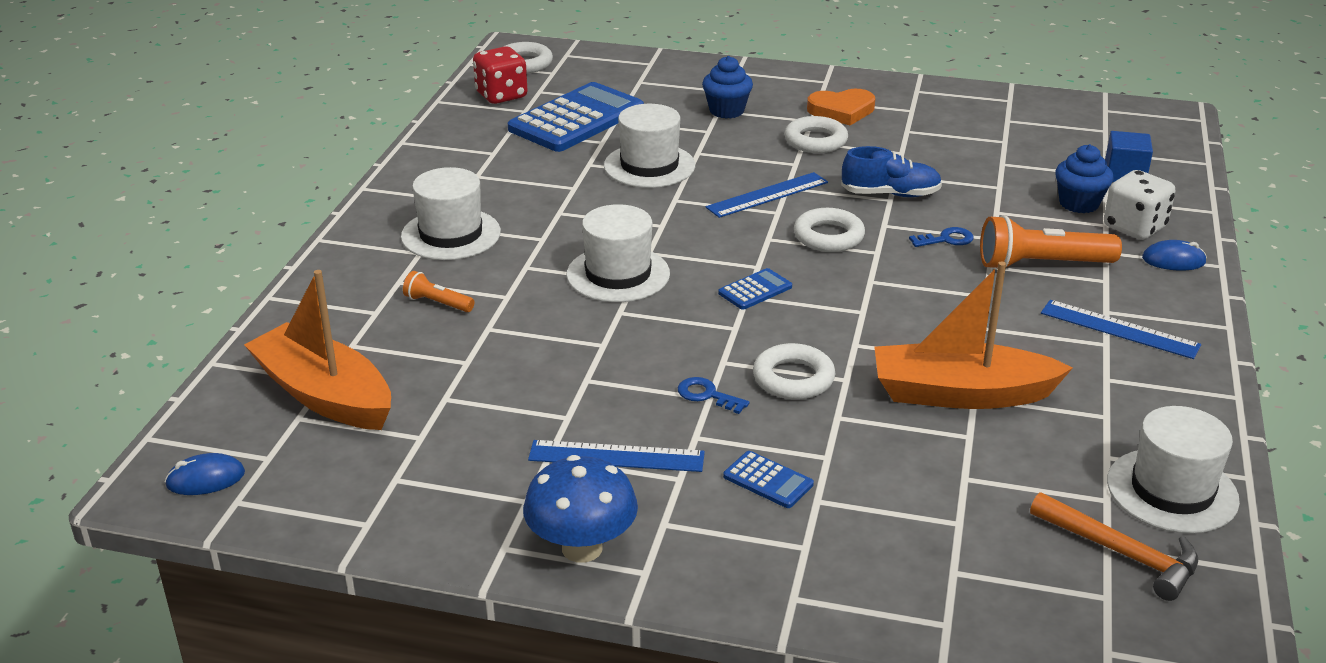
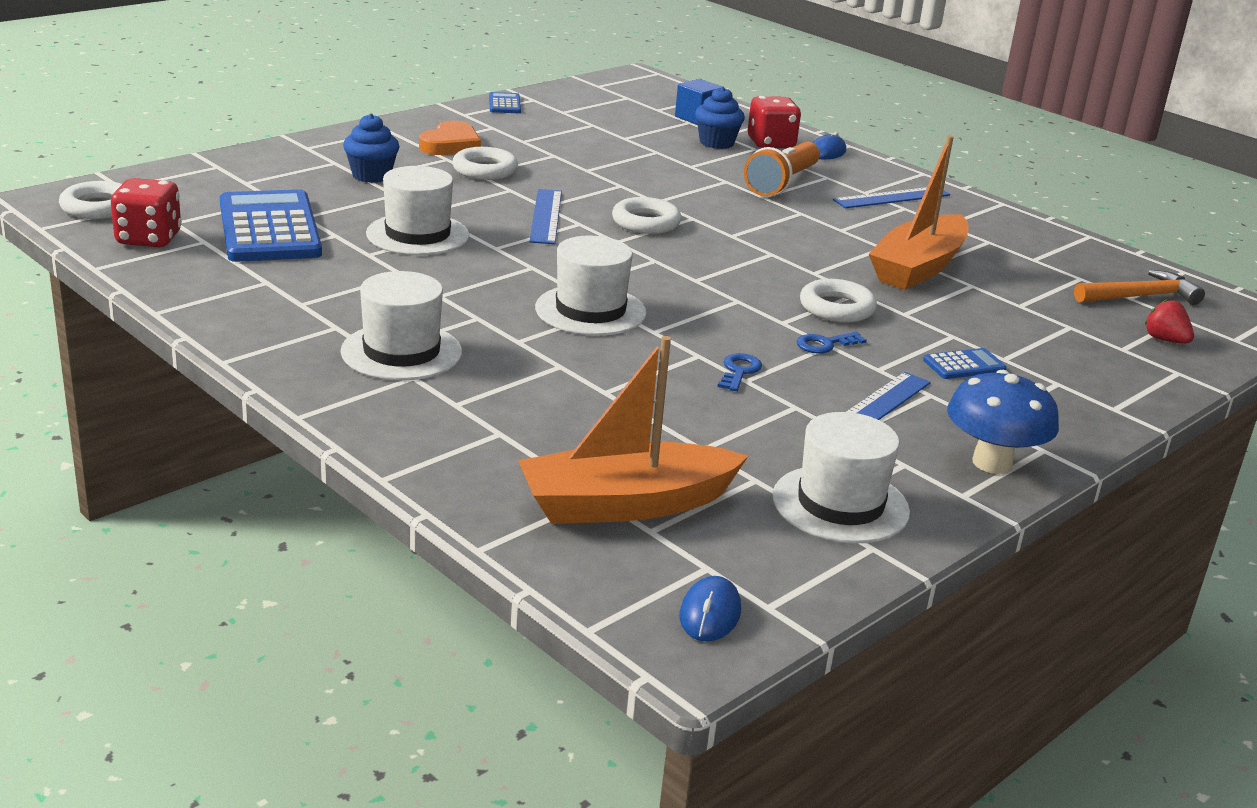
camera: 60 degrees left, 5 degrees down
(437, 303) = (526, 399): orange flashlight -> none
(755, 290) = (691, 274): blue calculator -> blue calculator (504, 104)
(890, 194) = (613, 182): blue shoe -> none
(946, 239) = (707, 193): blue key -> blue key (739, 371)
(1022, 597) = (1165, 340): none -> red strawberry
(1134, 227) = (771, 144): white dice -> red dice
(1172, 490) = (1086, 258): white hat -> white hat (840, 504)

